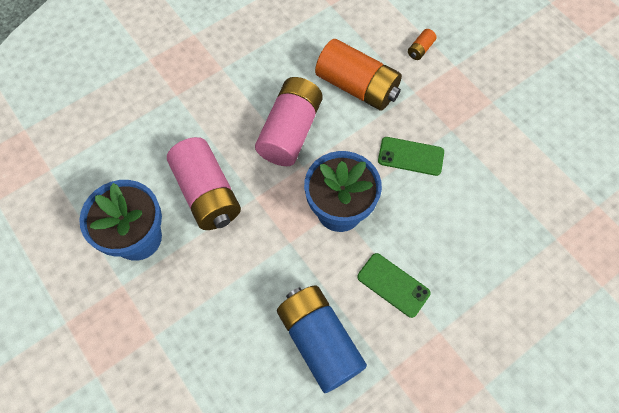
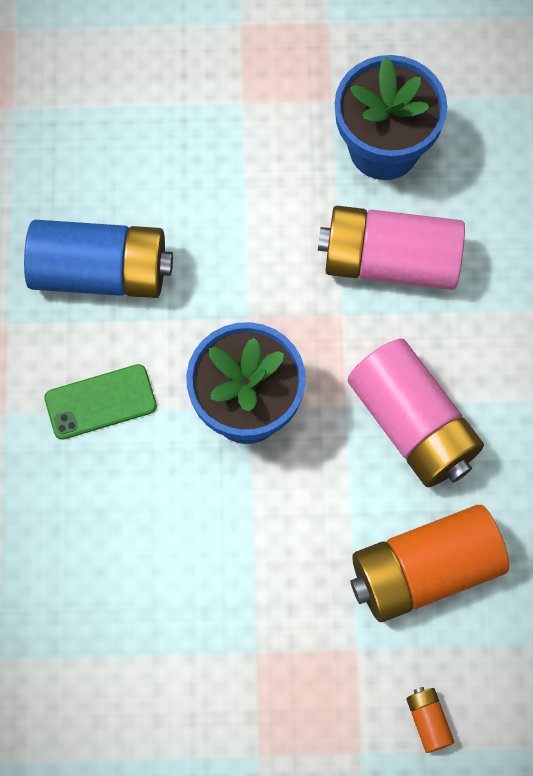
camera: 125 degrees right, 5 degrees up
(410, 156) = (256, 560): green phone -> none

